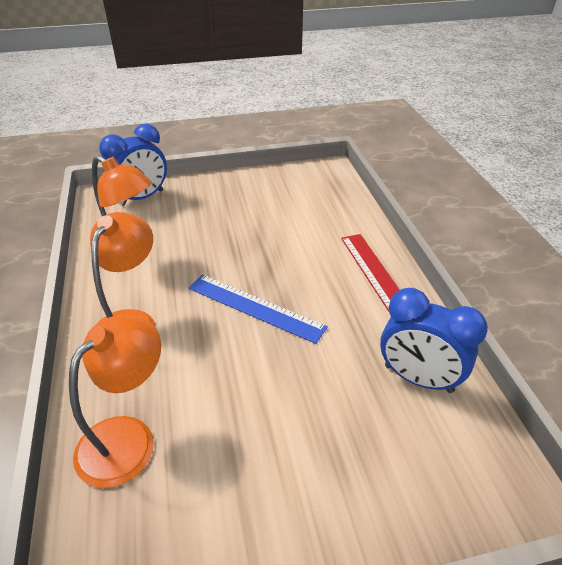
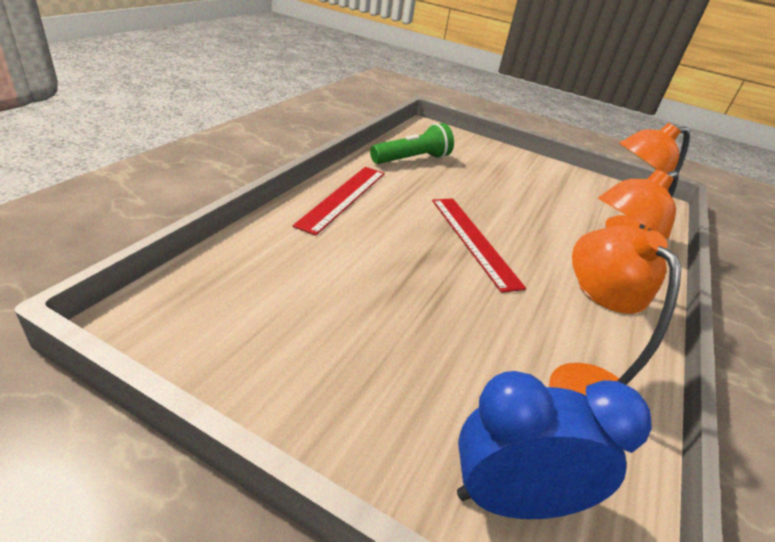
camera: 145 degrees left, 5 degrees down
(255, 307) = (473, 240): blue ruler -> red ruler
(418, 378) = (412, 159): blue clock -> green flashlight

